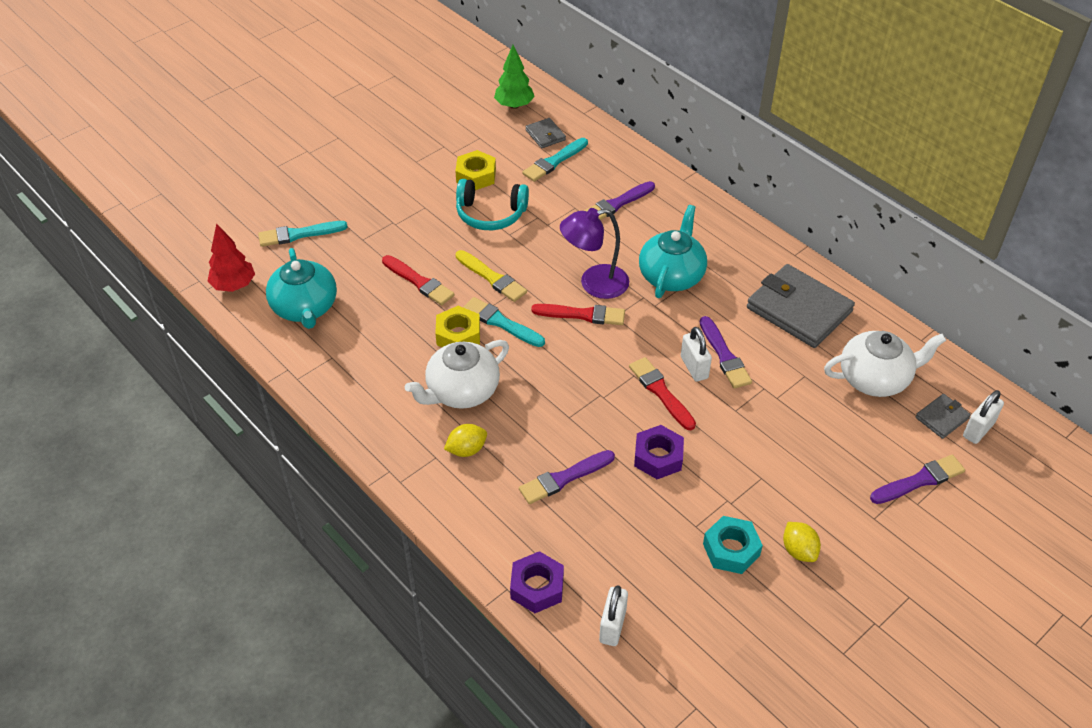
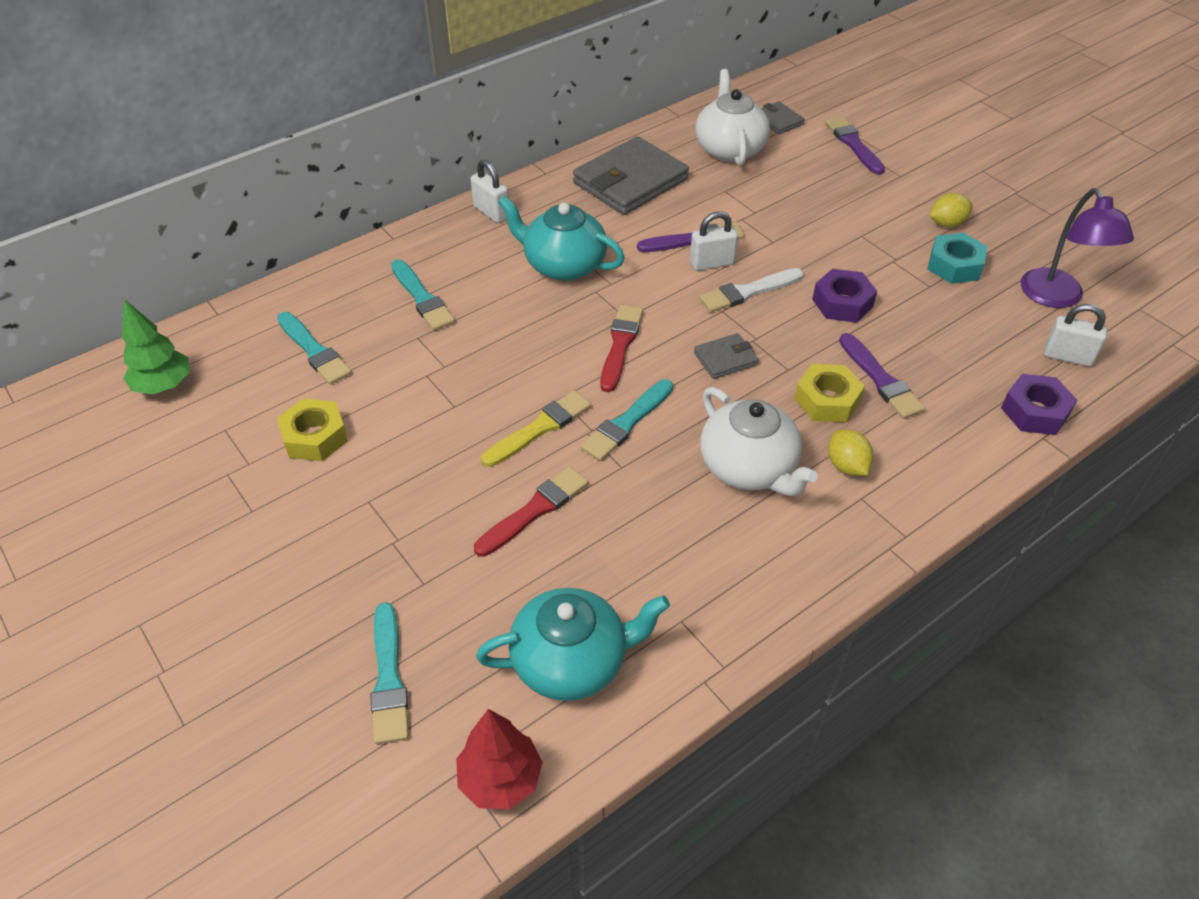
camera: 85 degrees left, 0 degrees up
(458, 335) = (646, 468): yellow nut -> yellow nut (827, 400)
(490, 214) = (407, 424): turquoise headphones -> none
(545, 135) = (251, 356): grey wallet -> grey wallet (725, 359)
(594, 284) = (567, 330): purple lamp -> purple lamp (1057, 297)
(617, 204) = (422, 298): purple brush -> turquoise brush
(660, 392) = (748, 292): red brush -> white brush
(978, 430) = (791, 104): white padlock -> white padlock (491, 212)

